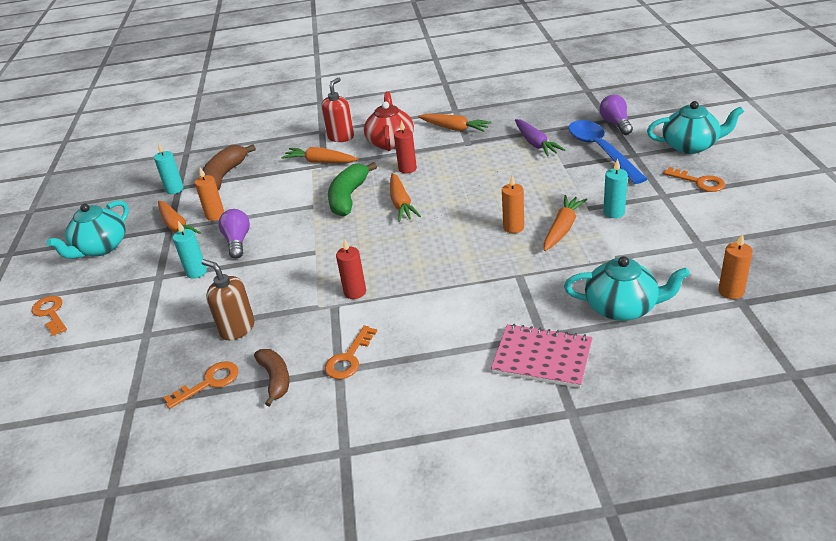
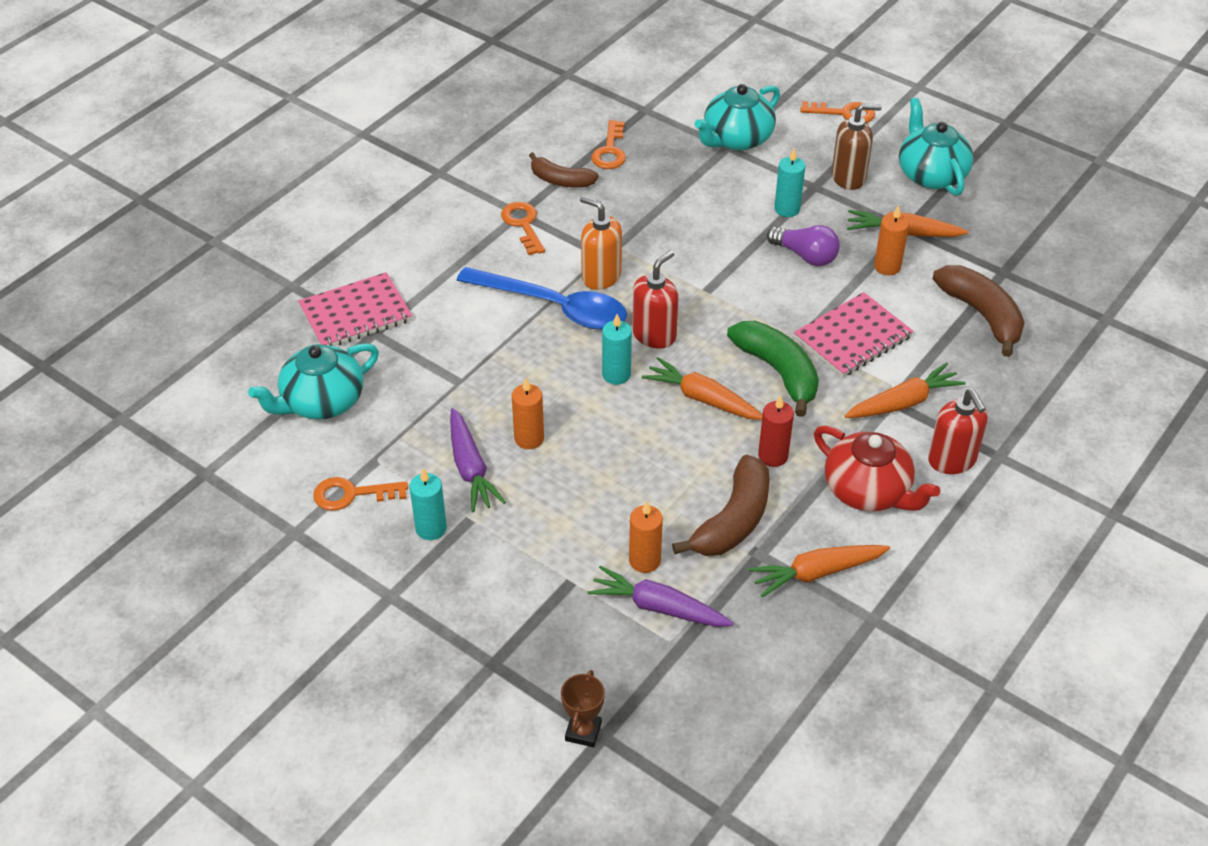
camera: 130 degrees right, 10 degrees up
(174, 189) = (1001, 267): turquoise candle -> turquoise candle (616, 375)
(237, 328) = (657, 192): brown soap dispenser -> brown soap dispenser (849, 177)
(291, 194) = (853, 337): none -> pink notebook
(355, 292) = (601, 276): red candle -> orange soap dispenser
(377, 243) = (654, 335): none -> red soap dispenser
(461, 156) = (733, 520): none -> brown banana
(562, 229) = (470, 468): orange carrot -> purple carrot
(601, 151) = (548, 645): blue spoon -> blue spoon (554, 307)
(615, 124) = (583, 731): purple light bulb -> brown trophy
(690, 146) = (423, 735): turquoise teapot -> turquoise teapot (736, 139)
(699, 182) = (360, 651): orange key -> orange key (352, 494)
(731, 291) = (222, 481): orange candle -> orange candle (644, 560)

